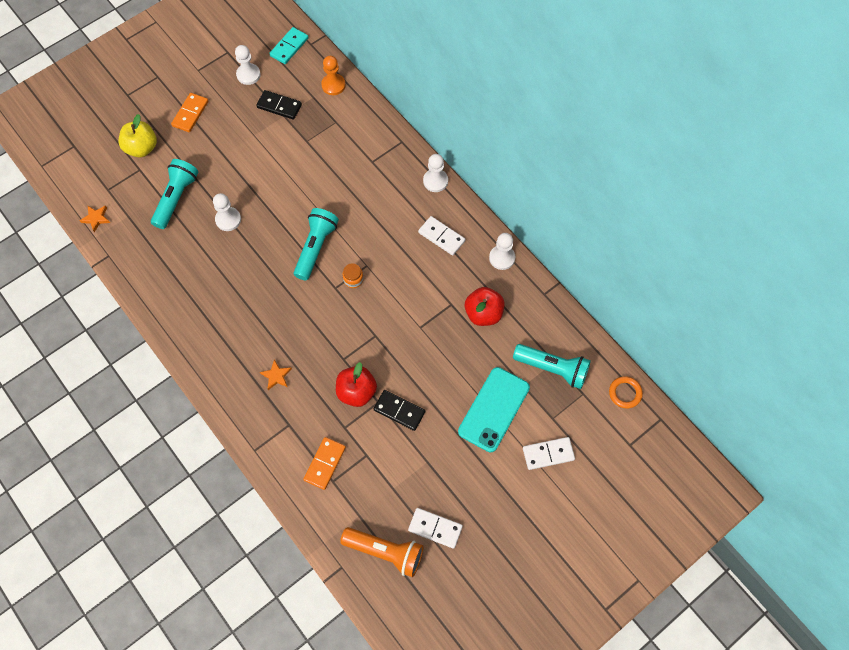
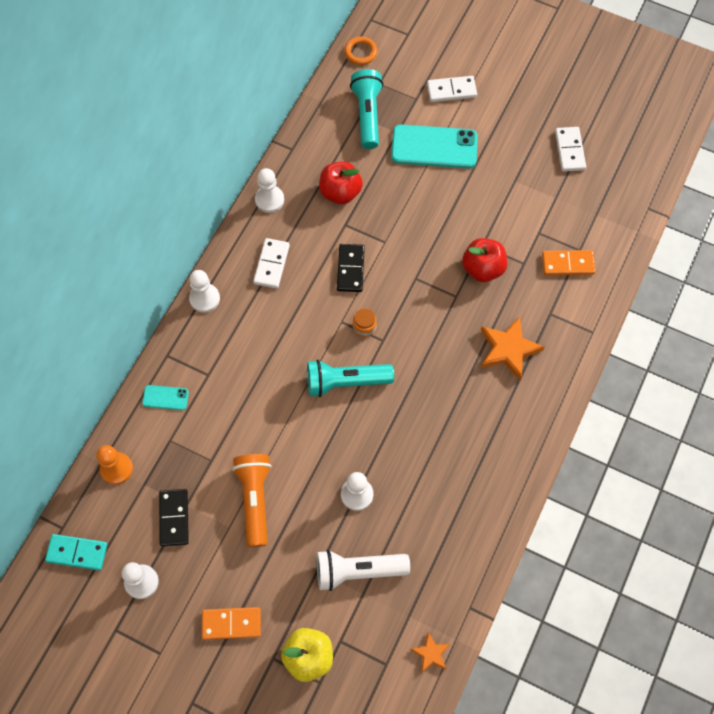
camera: 115 degrees left, 0 degrees up
(176, 198) = (358, 571): turquoise flashlight -> white flashlight
(276, 376) = (508, 349): orange star -> orange star, size x1.83
(369, 130) = (165, 398): none -> turquoise phone
(385, 551) = (613, 180): orange flashlight -> orange flashlight (255, 500)
(399, 411) = (480, 223): black domino -> black domino (350, 269)
(548, 454) = (451, 90): white domino -> white domino turned 60 degrees counterclockwise

